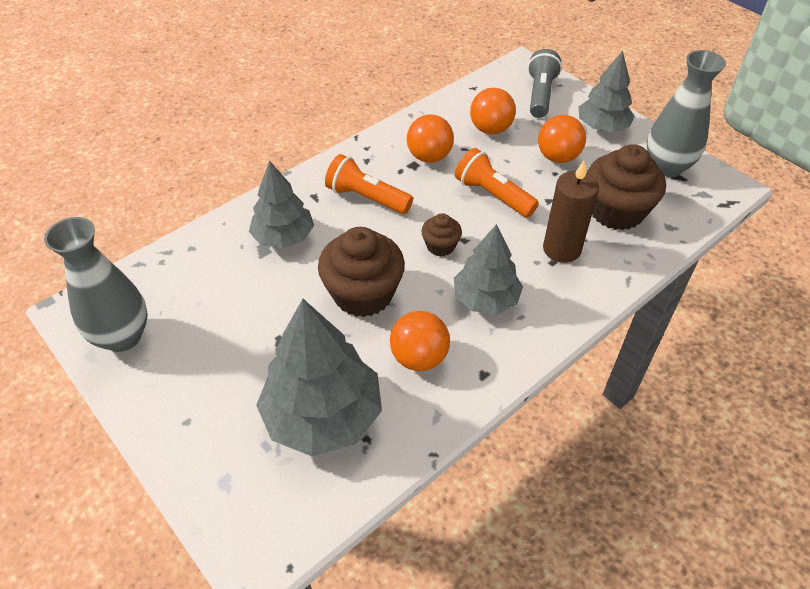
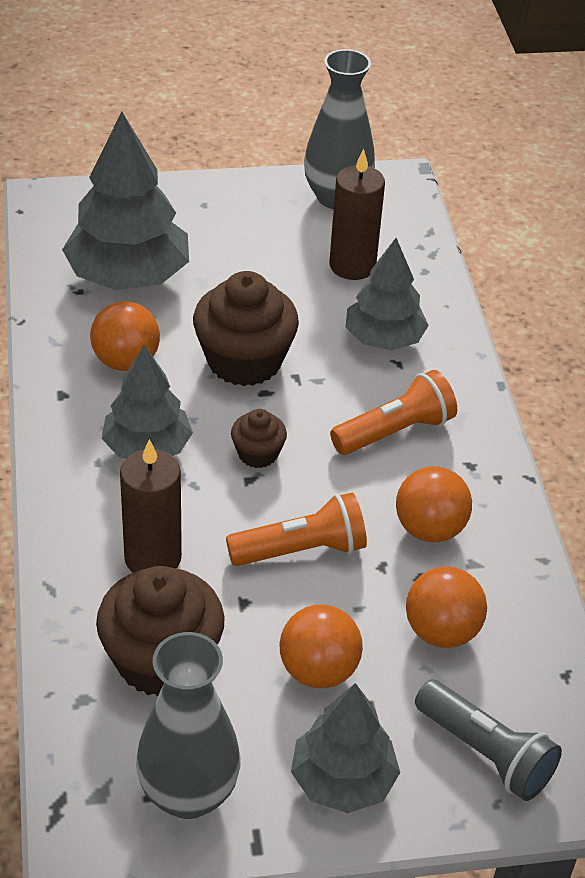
camera: 120 degrees right, 5 degrees down
(211, 287) = (352, 266): none -> brown candle

